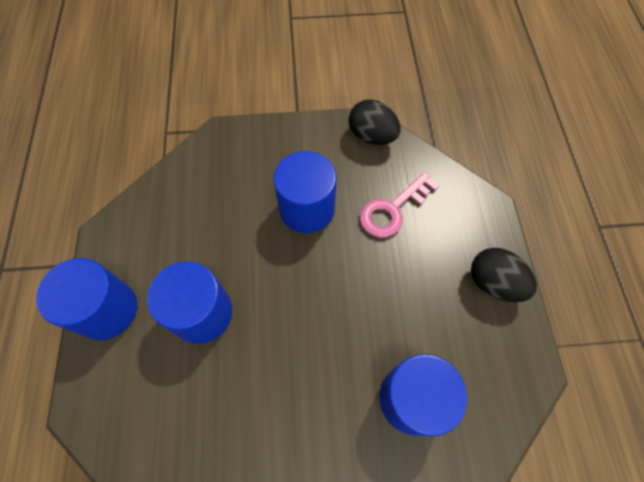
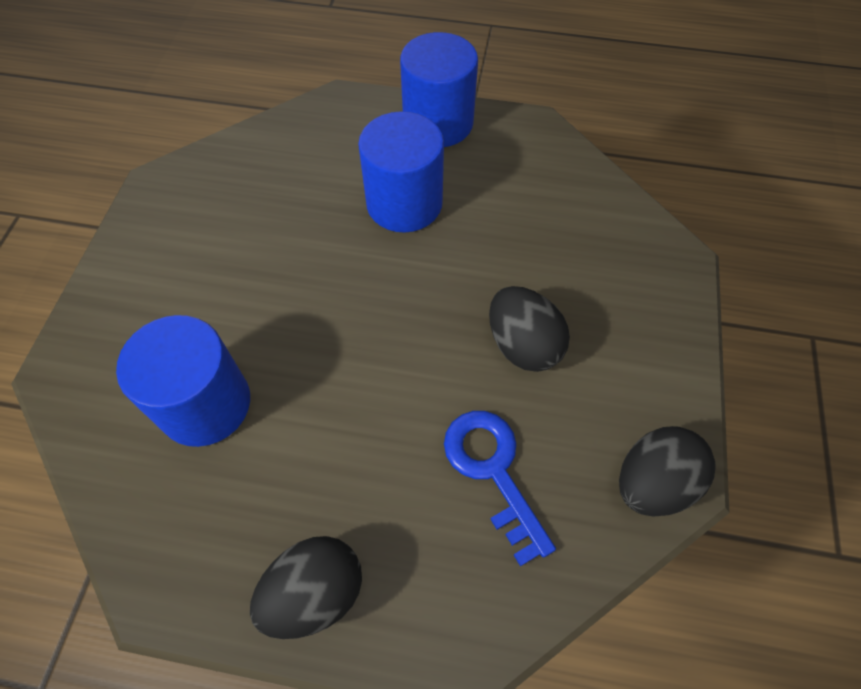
camera: 105 degrees right, 5 degrees down
(307, 208) = (523, 345): blue cylinder -> black egg
(393, 209) = (493, 471): pink key -> blue key

